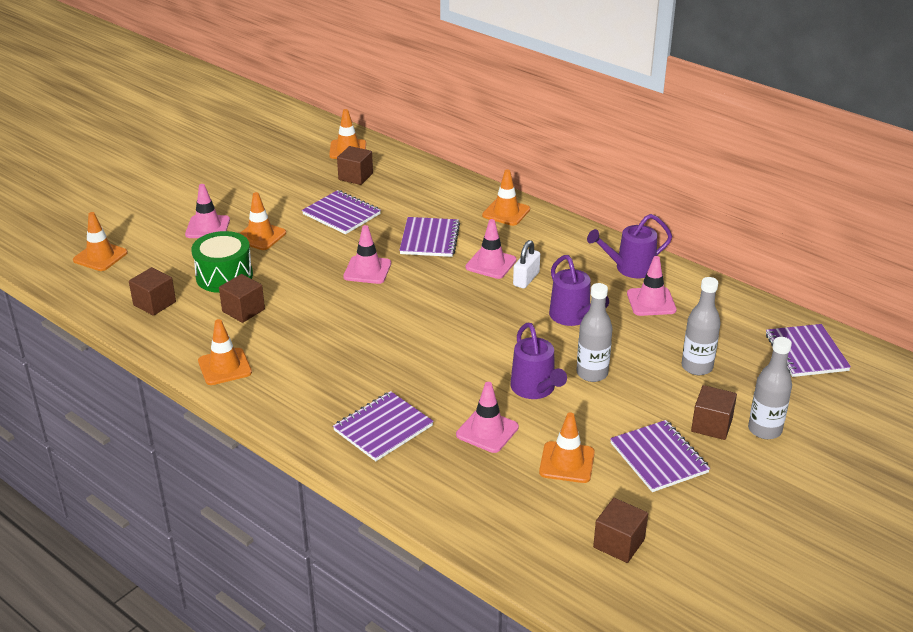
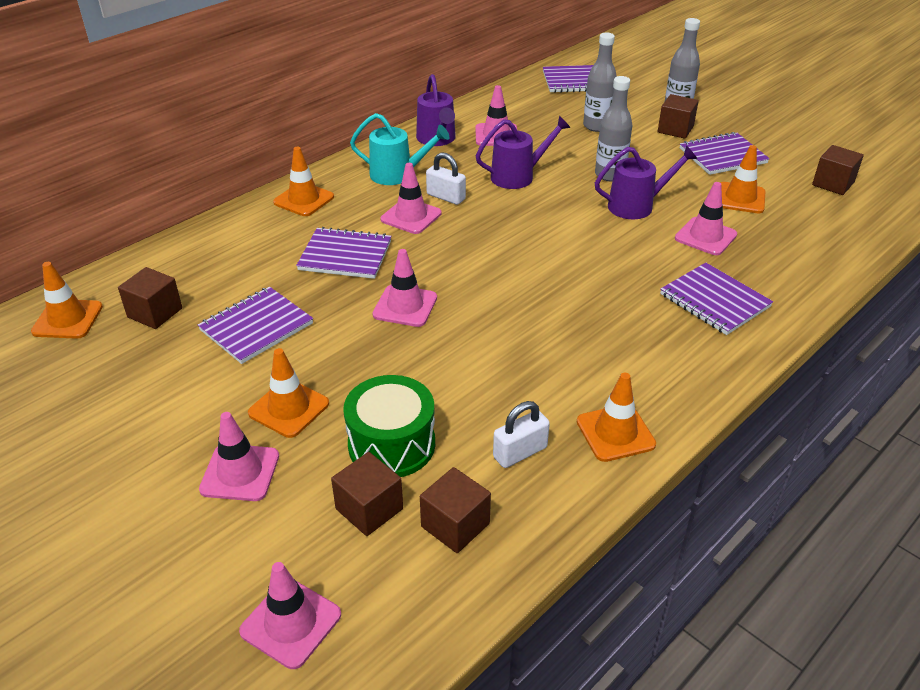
camera: 85 degrees left, 5 degrees up
(100, 256) = (291, 623): orange traffic cone -> pink traffic cone
(211, 326) = (520, 452): none -> white padlock
(243, 310) = (484, 420): brown cube -> brown cube (369, 509)
(558, 252) = (398, 174): none -> turquoise watering can

